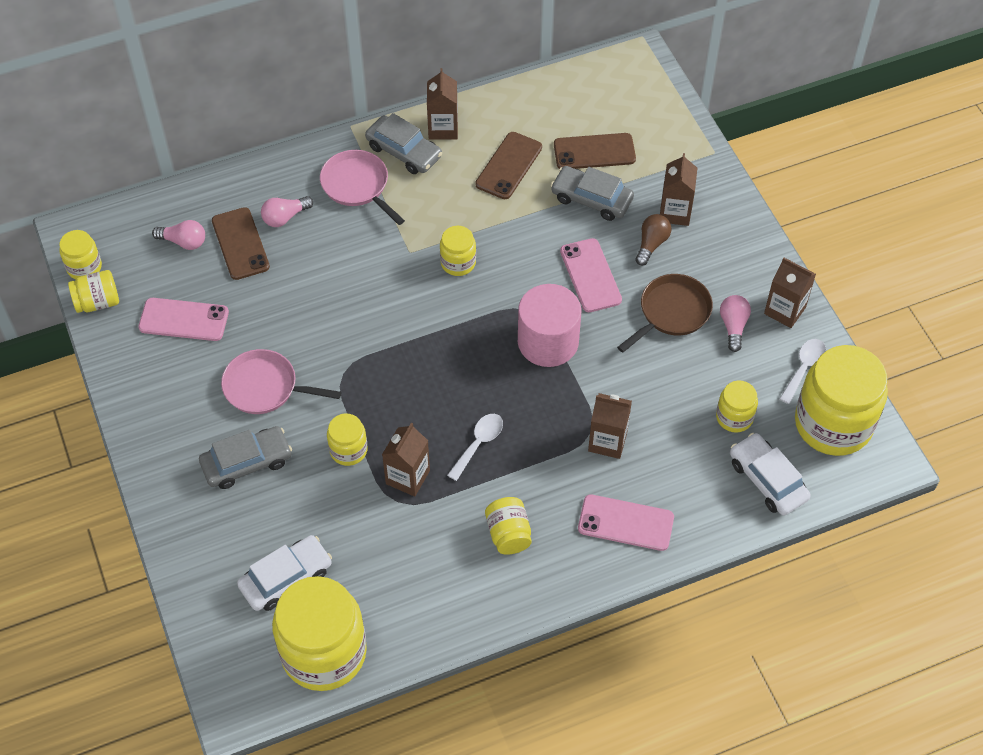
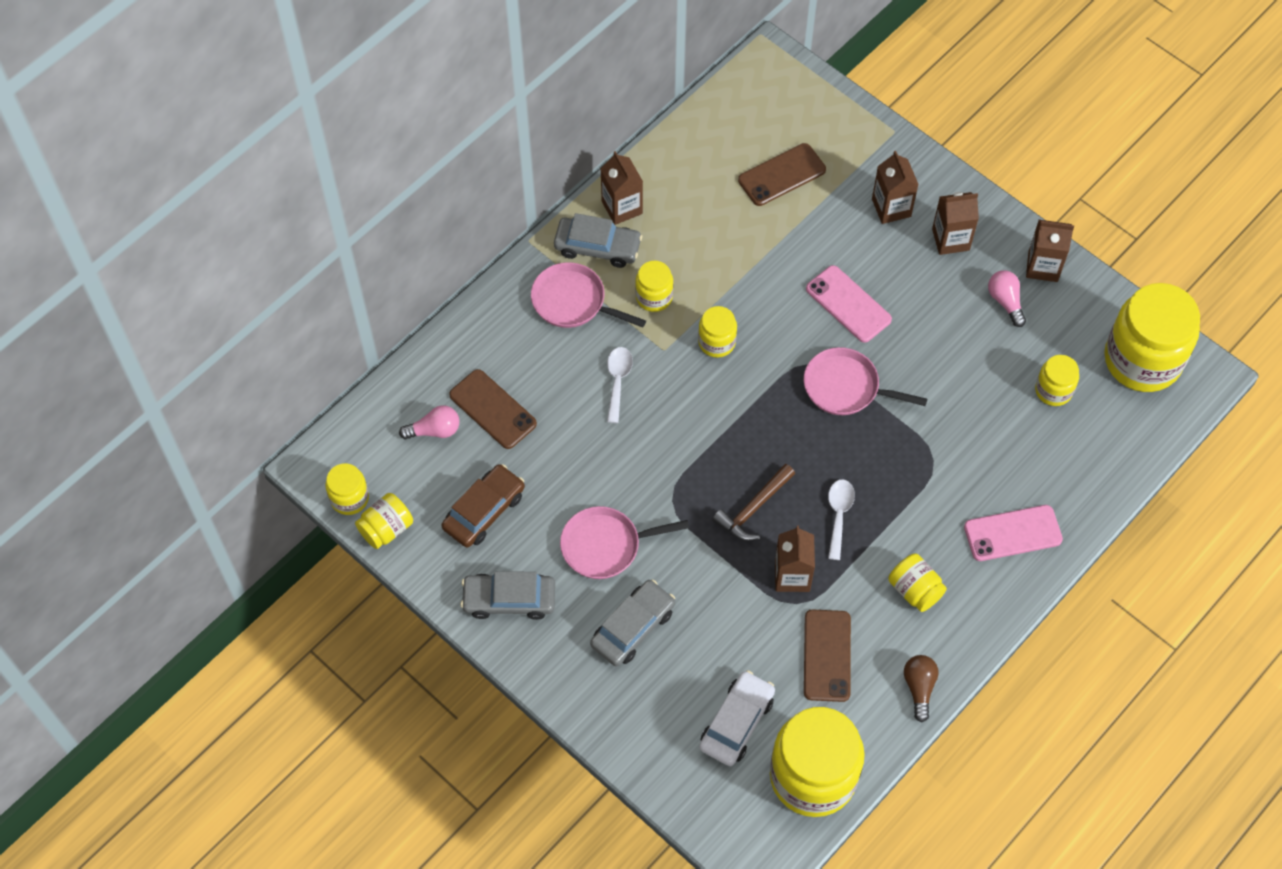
camera: 25 degrees left, 5 degrees up
(184, 320) = (484, 511): pink phone -> brown car
(285, 217) = (520, 363): pink light bulb -> none
(348, 450) = (722, 573): yellow jar -> yellow jar (654, 297)
(407, 408) = (753, 509): none -> brown hammer
(509, 166) = (708, 222): brown phone -> brown phone (827, 655)
(548, 342) = (846, 387): pink cylinder -> pink pan
(591, 199) = (806, 225): grey car -> grey car (509, 599)
(607, 441) = (954, 462): brown carton -> brown carton (950, 239)
(651, 244) = (887, 249): brown light bulb -> brown light bulb (919, 688)
(672, 312) = (943, 311): brown pan -> none
(767, 480) = (1114, 438): white car -> none
(804, 368) = (1089, 316): white spoon -> white spoon (618, 380)

